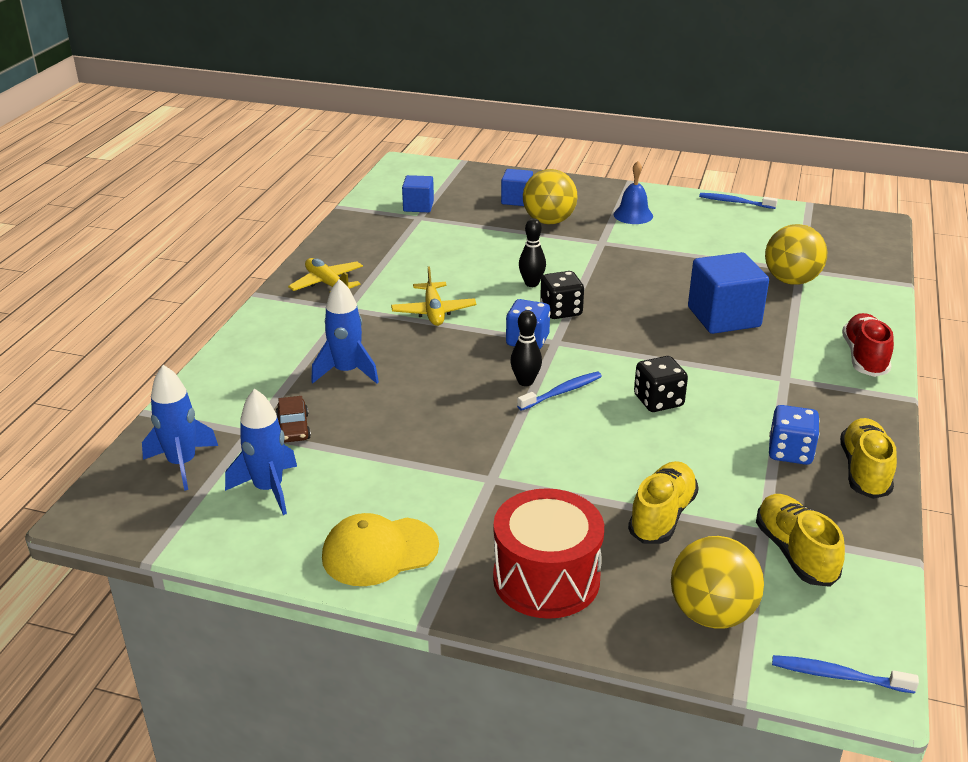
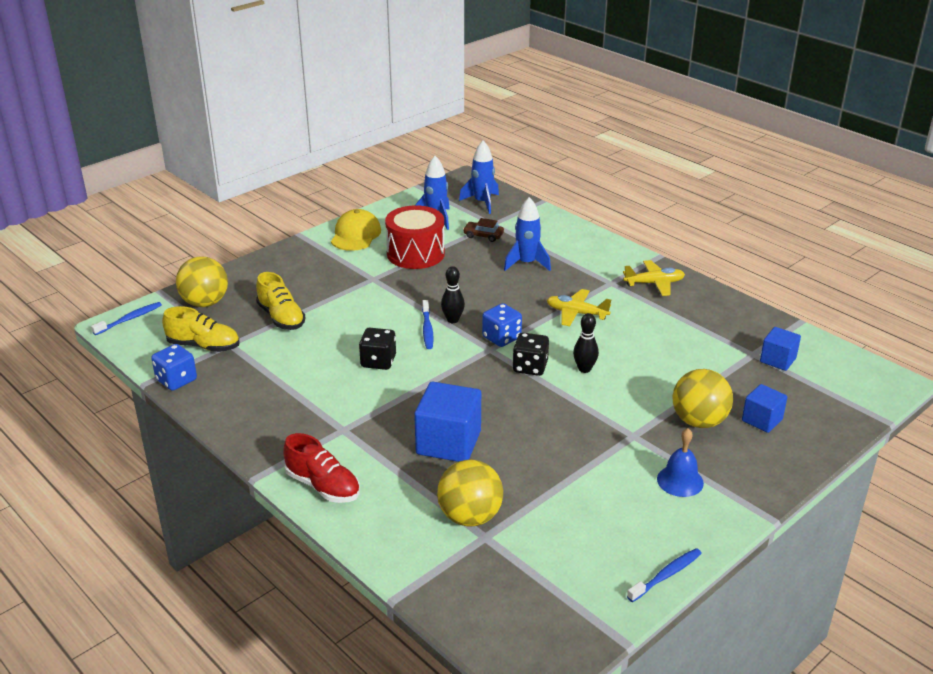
camera: 120 degrees right, 0 degrees up
(546, 578) = (284, 269): red drum -> red drum (415, 254)
(790, 452) = (272, 388): blue dice -> blue dice (176, 380)
(864, 471) = (223, 407): yellow shoe -> none

